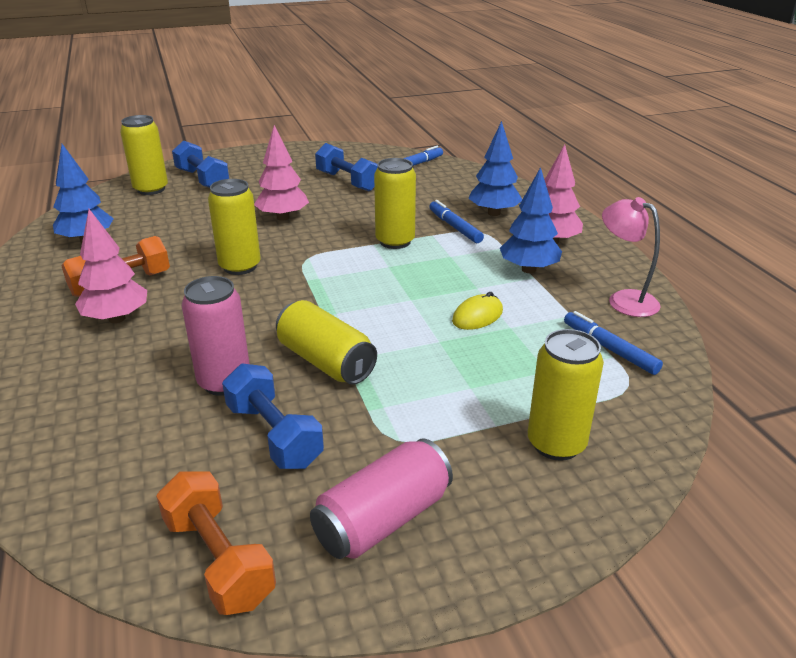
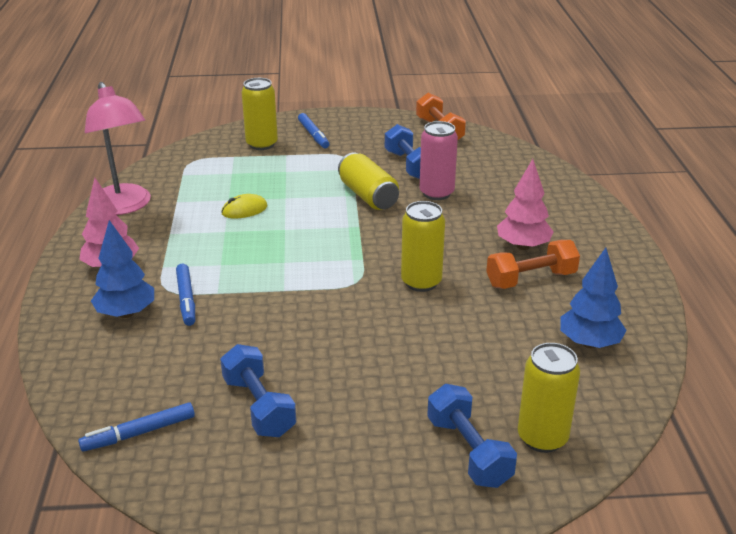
camera: 165 degrees left, 0 degrees up
(283, 217) = (366, 345): pink tree -> none
(383, 519) = (364, 132): pink can -> none
(395, 241) = (260, 290): yellow can -> none
(528, 269) = (166, 241): blue tree -> none
(609, 349) = (178, 179): blue marker -> blue marker (313, 135)
(624, 299) = (124, 206): pink lamp -> pink lamp, size x1.53

